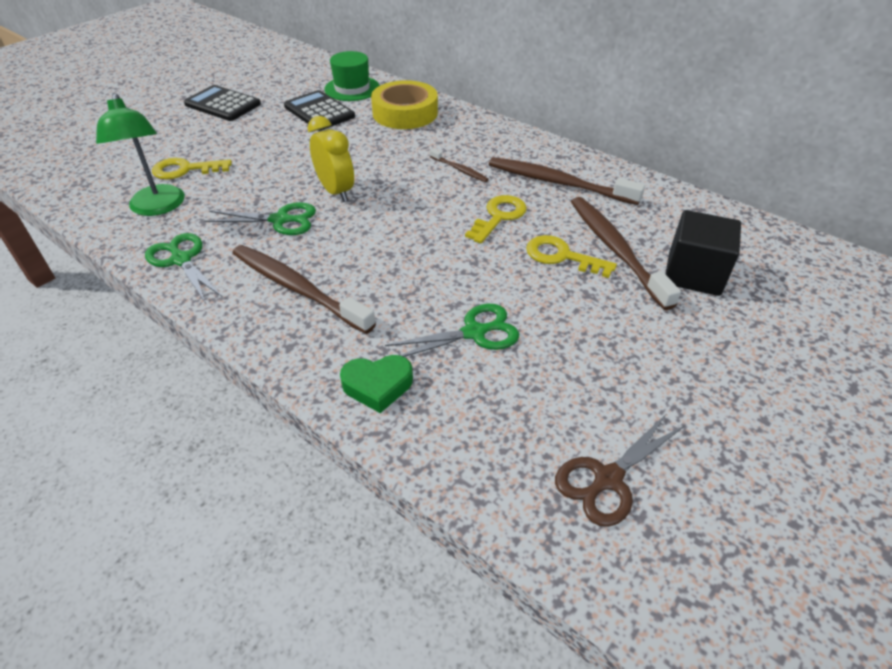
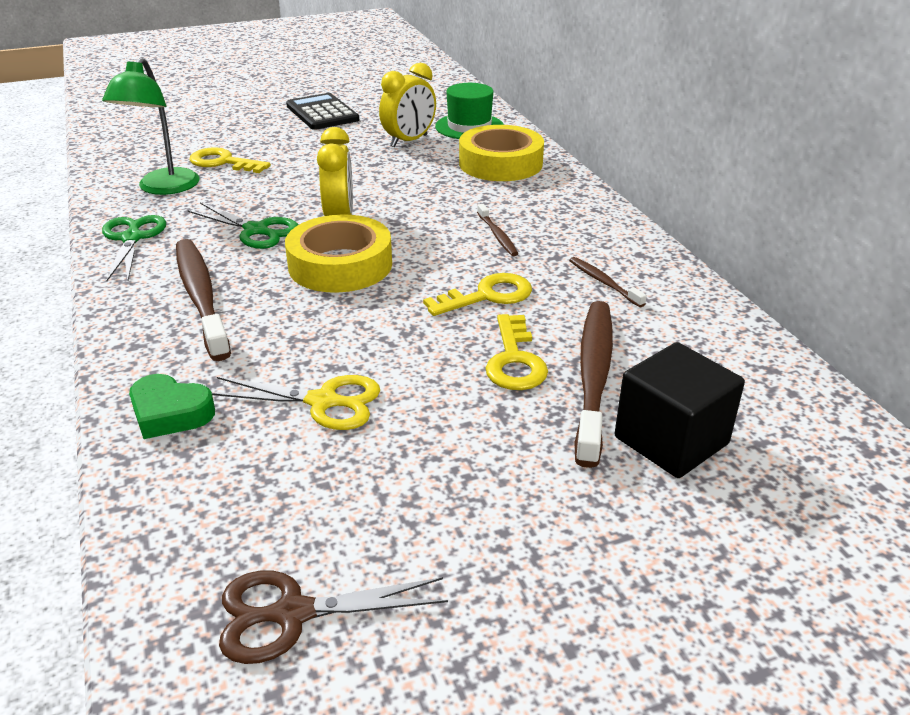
camera: 30 degrees right, 10 degrees down
(319, 112) = (409, 141): black calculator -> yellow clock
(375, 227) = (340, 265): none -> yellow tape
(474, 332) = (323, 402): green scissors -> yellow scissors
(559, 183) = (604, 282): brown toothbrush -> brown toothbrush, size x0.48
(561, 256) = (515, 361): yellow key -> yellow key turned 150 degrees counterclockwise

